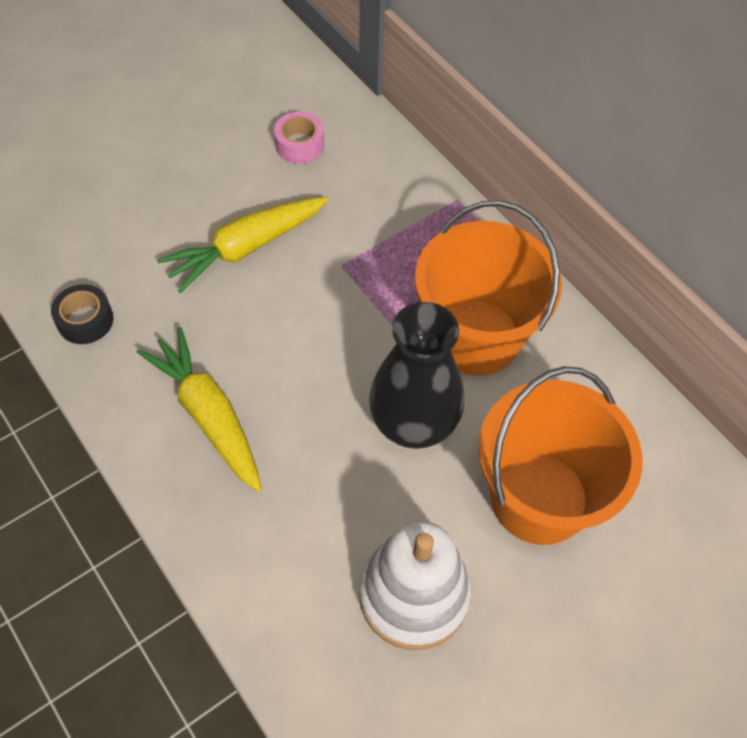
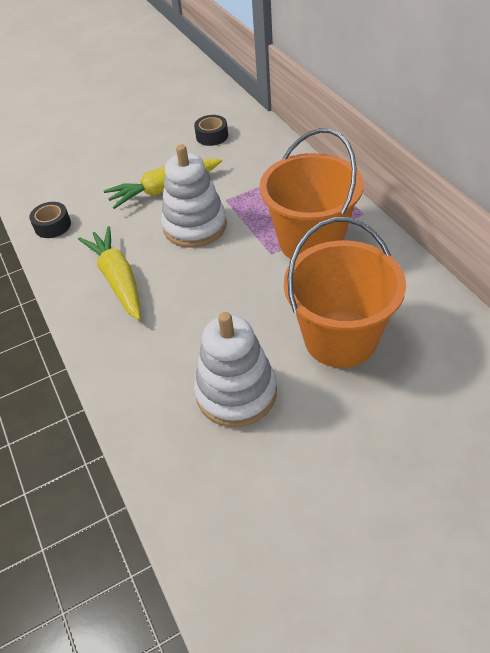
camera: 15 degrees right, 10 degrees down
(299, 145) = (212, 136): pink tape -> black tape
(305, 315) = (195, 226): none -> white stacking toy
(413, 424) = (257, 290): black vase -> none

